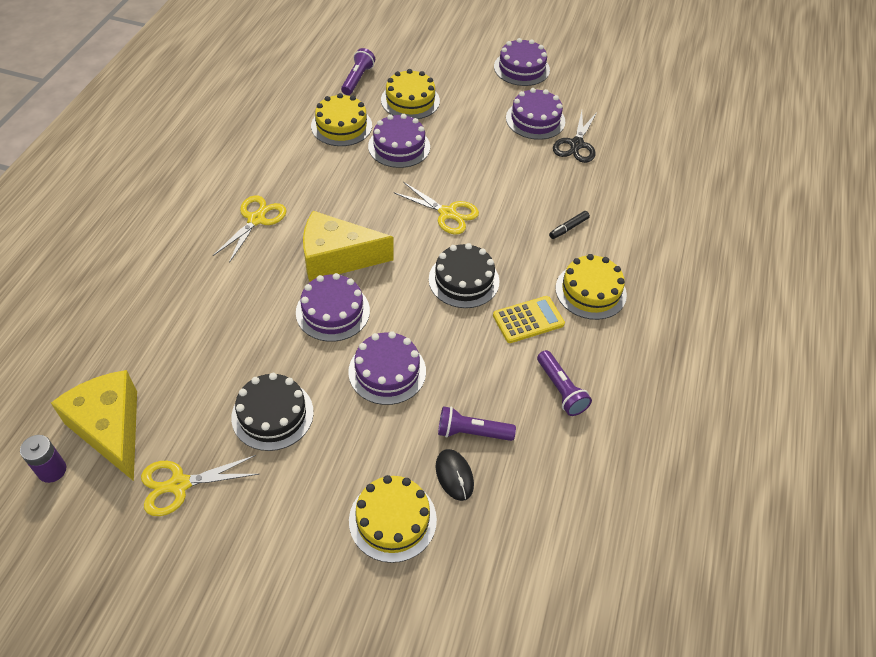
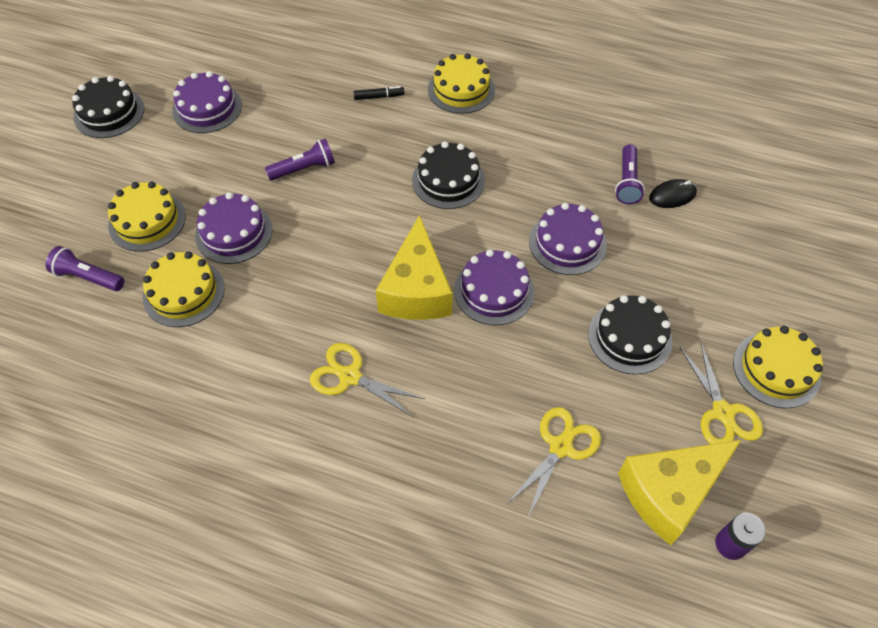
camera: 85 degrees left, 5 degrees up
(392, 520) = (723, 239): yellow cake -> yellow cake (776, 369)
(447, 213) = (352, 190): yellow scissors -> yellow scissors (561, 447)
(521, 68) = (109, 113): purple cake -> black cake
(528, 320) = (497, 135): yellow calculator -> none
(560, 389) = (574, 120): purple flashlight -> purple flashlight (304, 169)
(568, 228) = (379, 97): black marker -> black marker turned 60 degrees counterclockwise
(576, 144) = (255, 79): black scissors -> none

